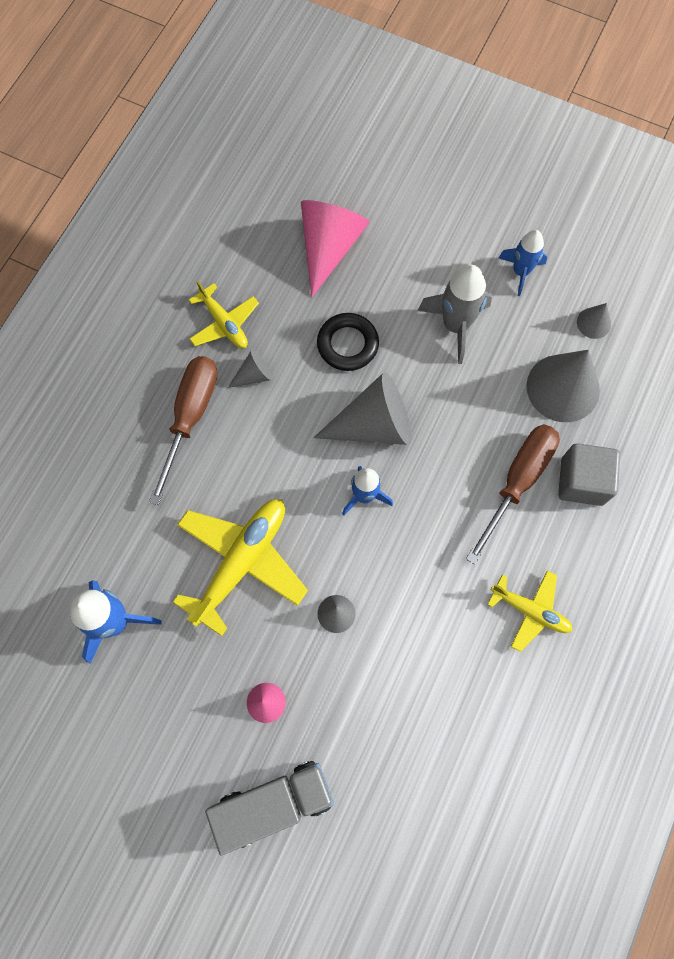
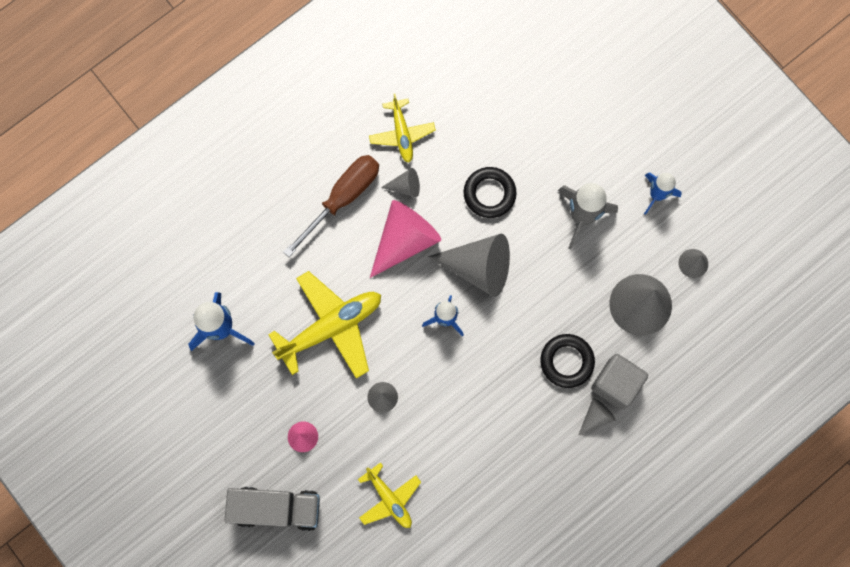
camera: 25 degrees right, 5 degrees up
(329, 248) = (513, 106): pink cone -> pink cone (404, 240)
(517, 481) = (566, 361): brown screwdriver -> black ring
(530, 611) = (526, 461): yellow plane -> yellow plane (389, 499)
(579, 526) = (595, 417): none -> grey cone

